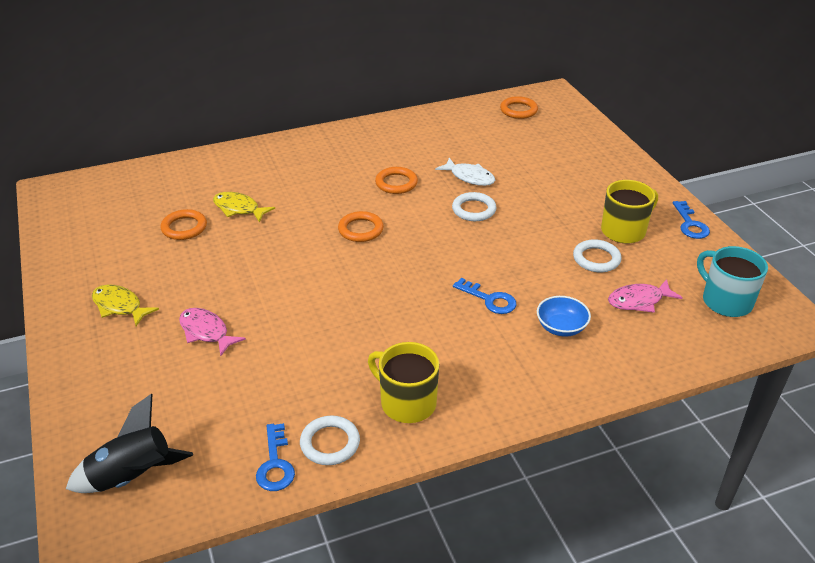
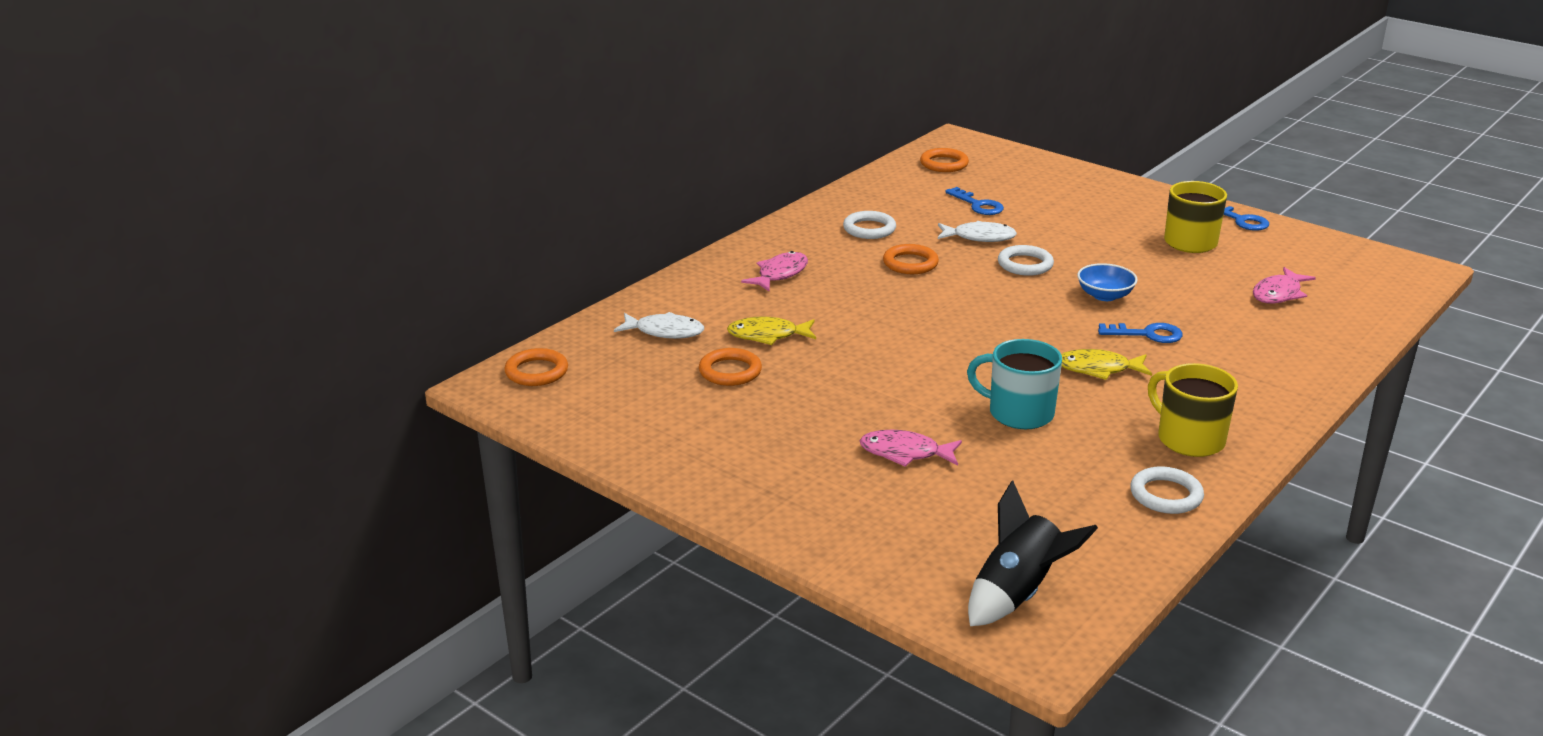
camera: 30 degrees left, 10 degrees down
(120, 306) = (770, 464): yellow fish -> yellow fish (1098, 369)
(185, 185) = (664, 332): none -> white fish
(275, 464) = (1139, 529): blue key -> blue key (978, 205)
(304, 164) = (780, 274): none -> pink fish
(360, 229) = (934, 315): orange ring -> orange ring (536, 372)
(407, 402) = (1189, 439): yellow mug -> yellow mug turned 45 degrees clockwise
(561, 327) = (1241, 335): blue bowl -> blue bowl (1104, 295)
(596, 259) = (1197, 272): white ring -> white ring (869, 229)
(725, 301) = (1348, 271): turquoise mug -> turquoise mug (1019, 413)

